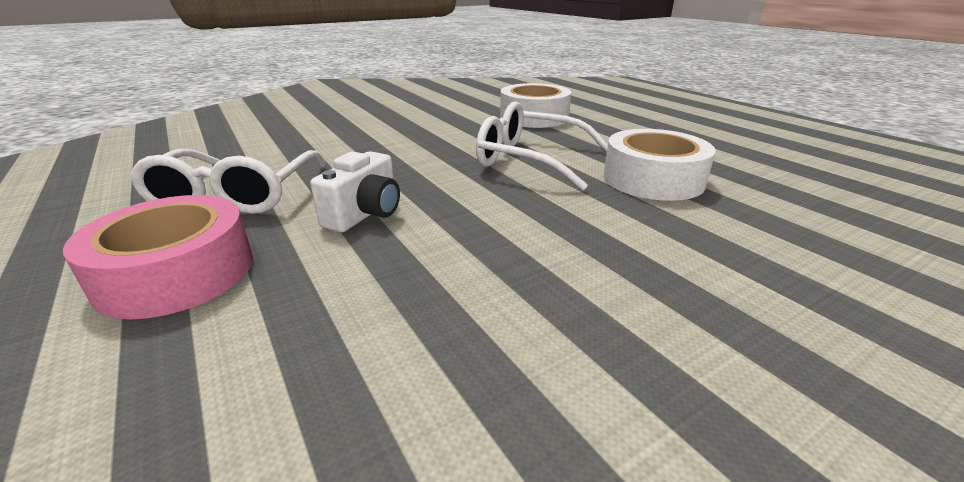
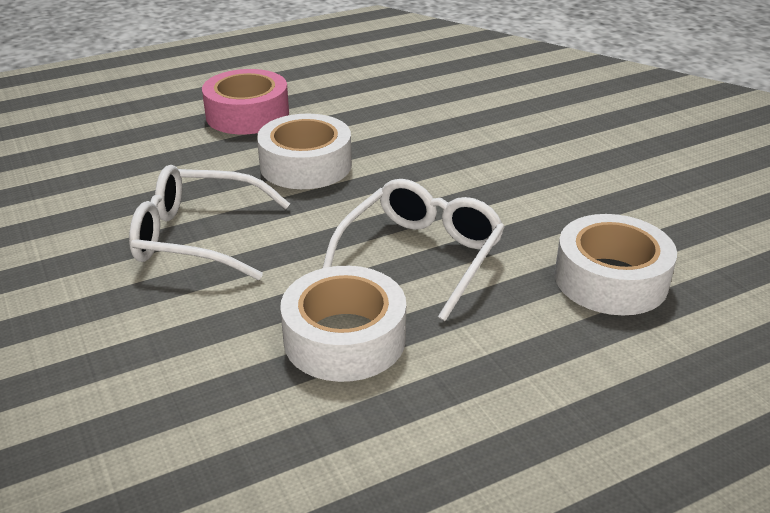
camera: 95 degrees right, 5 degrees up
(236, 195) = (355, 112): white glasses -> white glasses (197, 237)
(365, 214) = (306, 165): white camera -> white tape

